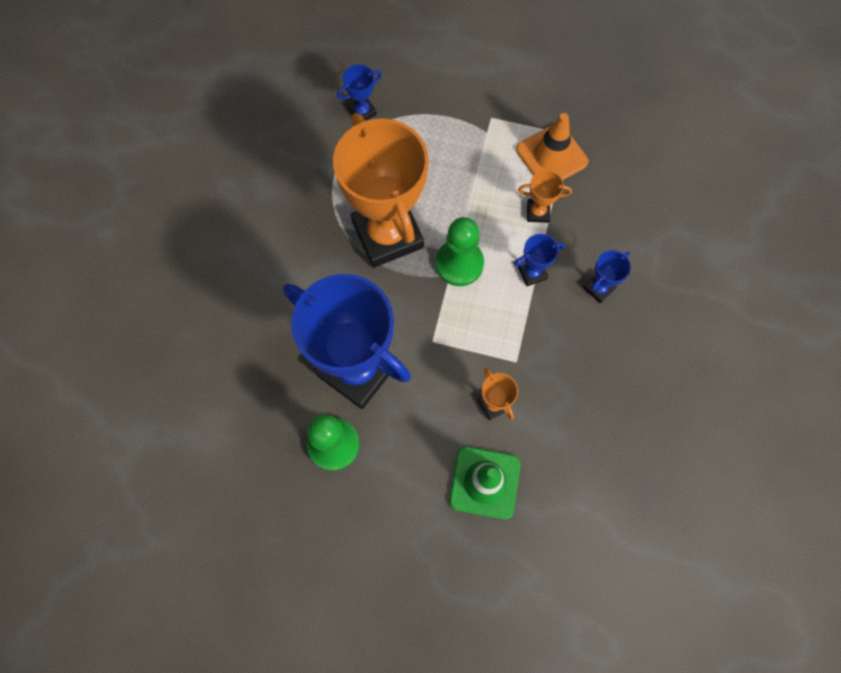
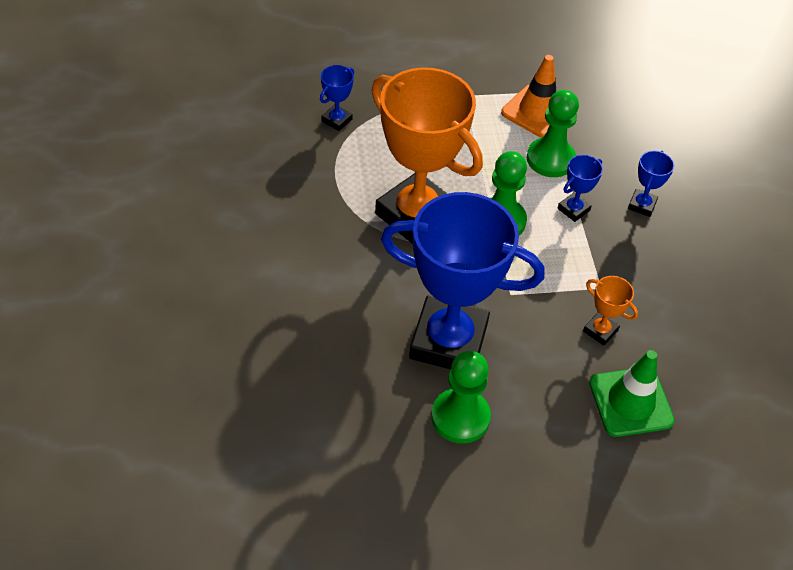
camera: 25 degrees left, 20 degrees down
(538, 212) = (550, 159): orange trophy -> green pawn

